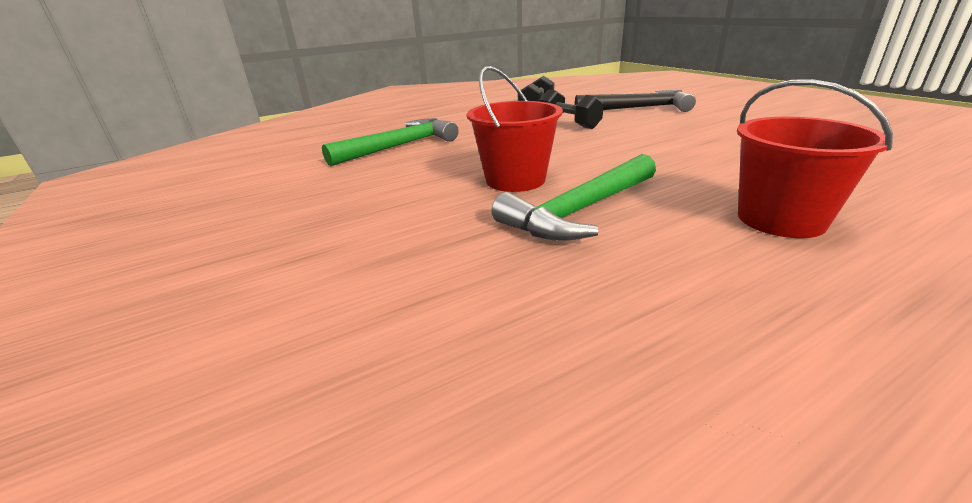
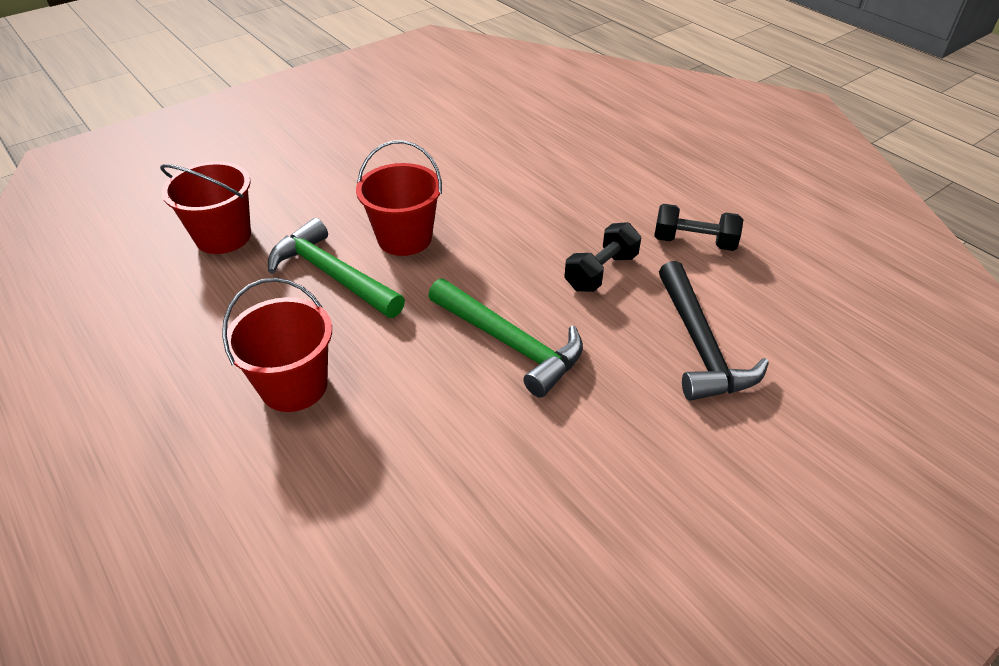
camera: 80 degrees right, 15 degrees up
(400, 146) = (508, 159): green hammer -> green hammer (510, 343)
(483, 300) = (223, 236): none -> red bucket

